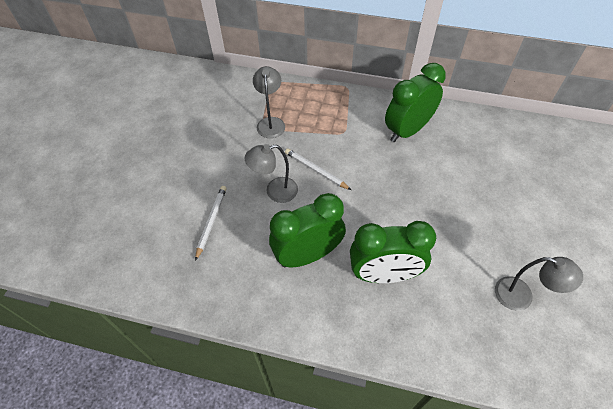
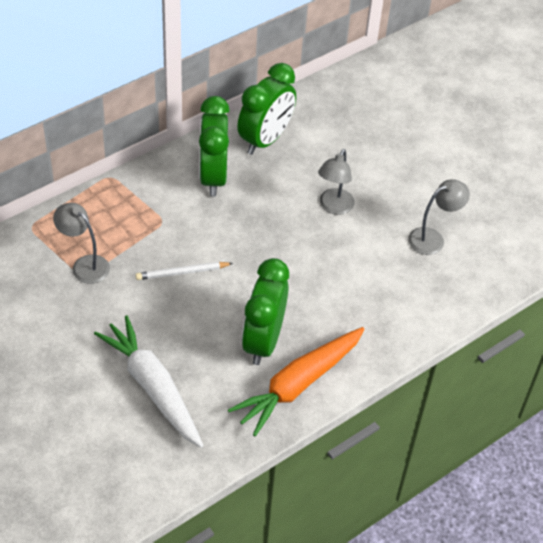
camera: 55 degrees left, 5 degrees down
(211, 221) = (153, 387): white pencil -> white carrot
(275, 191) = (172, 318): grey lamp -> grey lamp (333, 207)
(292, 306) = (299, 384): none -> orange carrot
(384, 274) = (333, 304): green clock -> green clock (265, 140)

